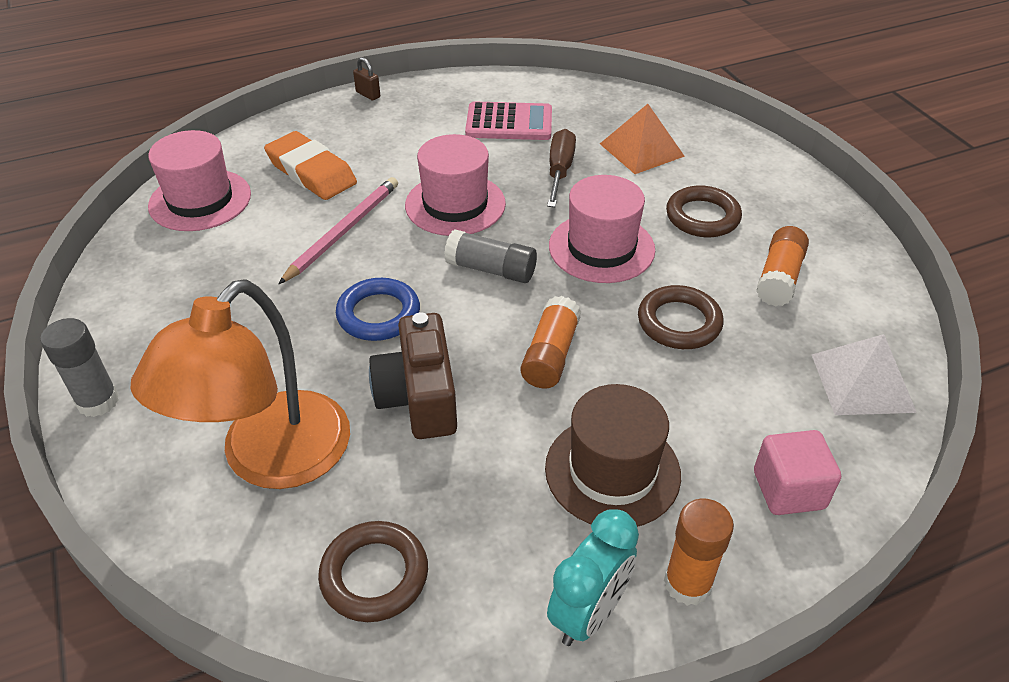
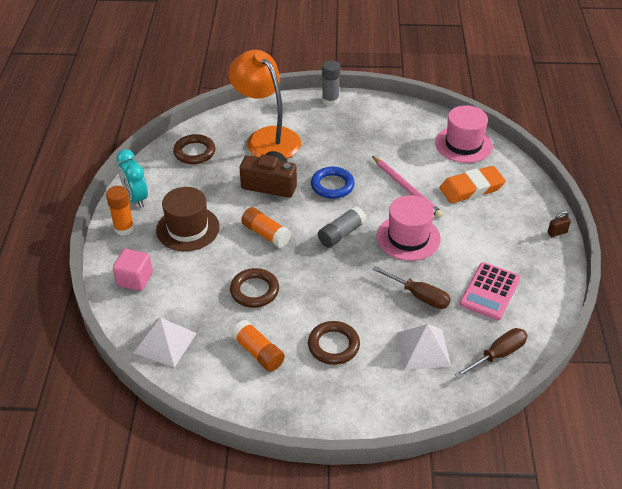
camera: 115 degrees right, 0 degrees up
(601, 248) = (332, 285): pink hat -> none
(603, 102) = (497, 355): none -> brown screwdriver
(641, 150) = (423, 349): orange pyramid -> white pyramid

